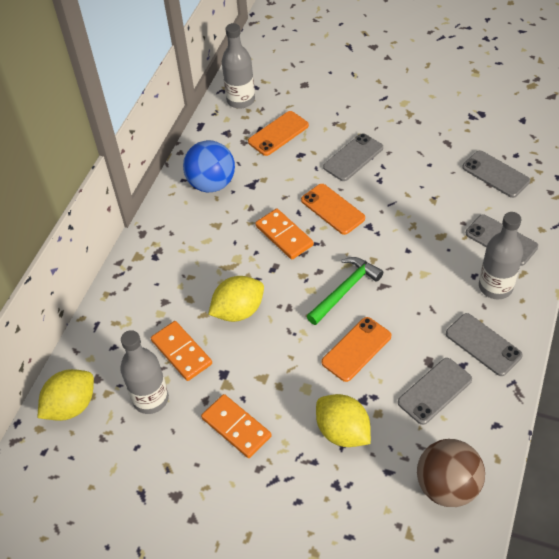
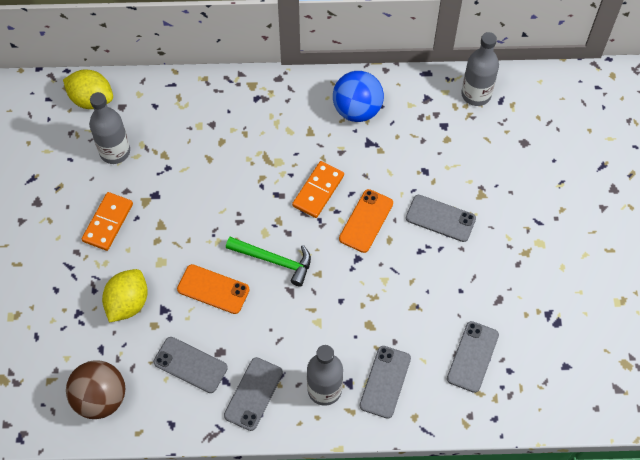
camera: 65 degrees right, 10 degrees up
(181, 352) = (166, 156): orange domino -> none
(238, 311) = (222, 183): yellow lemon -> none
(278, 134) = (444, 143): orange phone -> none

